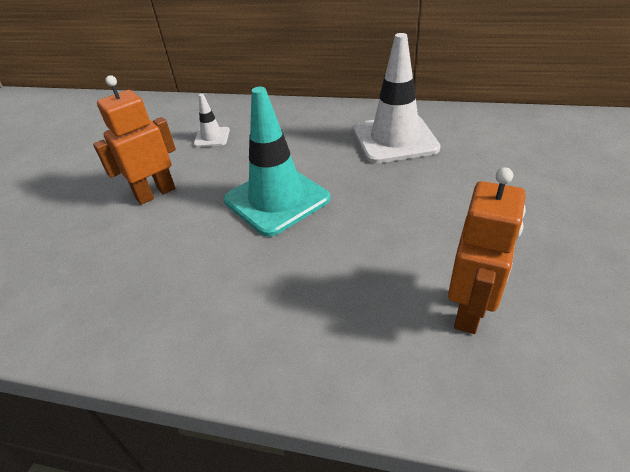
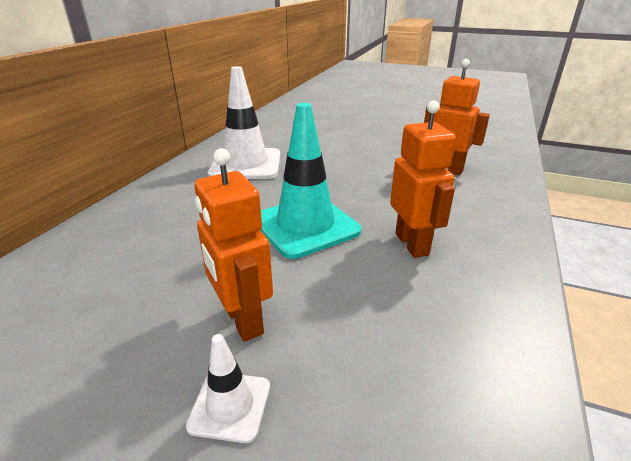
camera: 85 degrees left, 10 degrees down
(212, 137) = (132, 269): white traffic cone -> white traffic cone (230, 406)
(251, 275) = (412, 244): none -> orange robot

